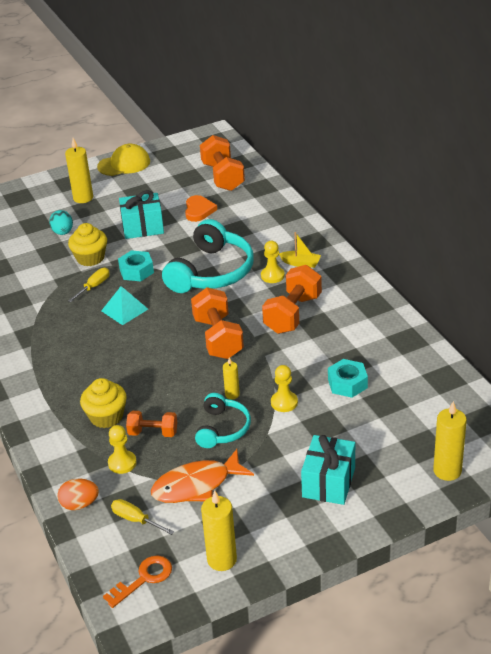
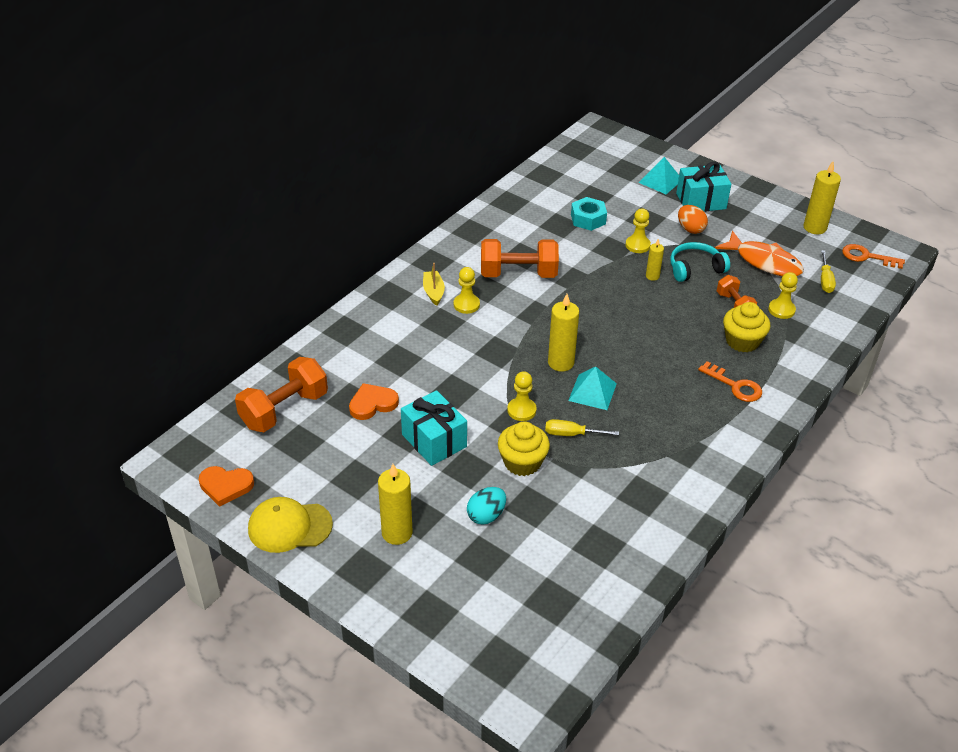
camera: 120 degrees left, 5 degrees up
(63, 389) = (735, 386): none -> orange key
(80, 504) = (842, 316): orange egg -> orange egg (690, 229)
(124, 164) = (289, 527): yellow cap -> yellow cap turned 45 degrees counterclockwise
(136, 271) = (521, 410): turquoise nut -> yellow pawn
(175, 148) = (226, 486): none -> orange heart
(212, 272) = (487, 350): turquoise headphones -> none
(218, 338) = (586, 309): orange dumbbell -> none
(385, 465) = (660, 181): none -> turquoise pyramid
(447, 471) = (642, 154): yellow candle -> yellow candle (561, 363)

